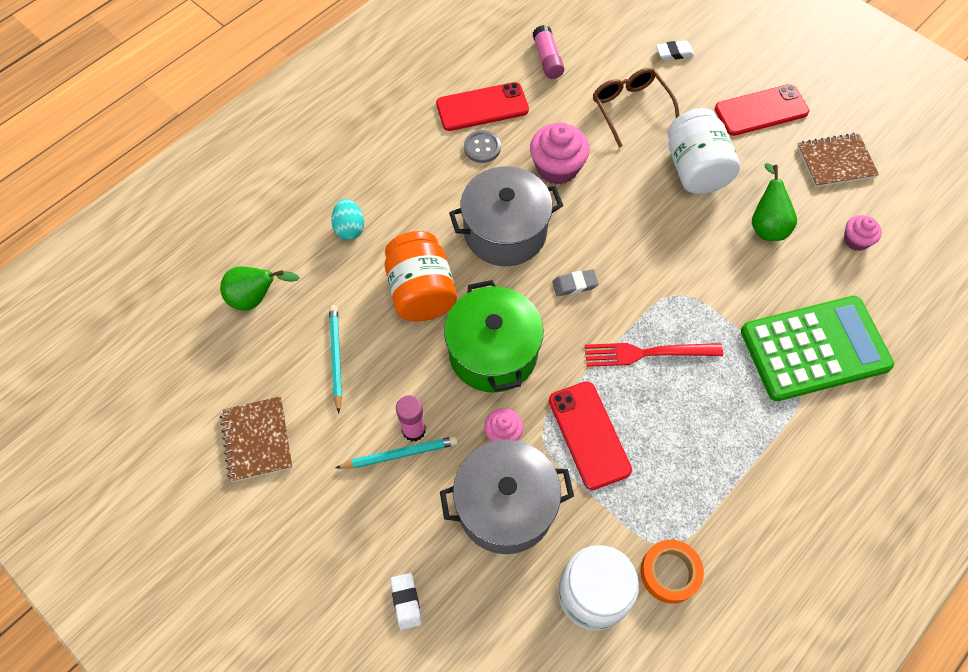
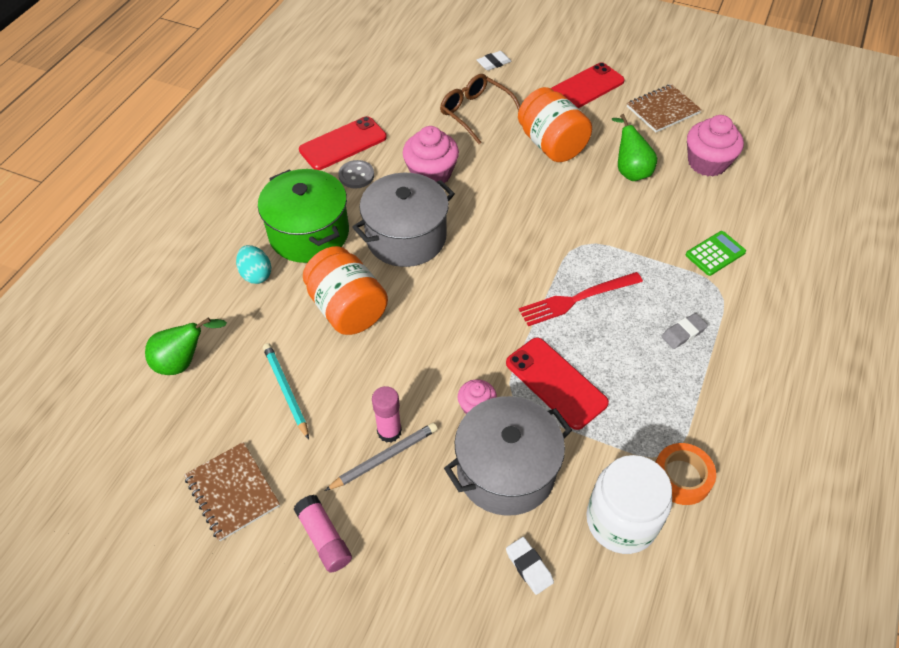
camera: 20 degrees left, 10 degrees down
(400, 454) = (384, 457): turquoise pencil -> grey pencil
(406, 601) = (446, 593): white eraser -> white eraser (529, 567)
(493, 352) = (437, 340): green pot -> green pot (309, 233)
(547, 59) = (386, 93): pink glue stick -> pink glue stick (324, 538)
(574, 285) = (487, 262): grey eraser -> grey eraser (683, 333)
(695, 169) = (551, 144): white jar -> orange jar
(814, 348) = (715, 253): green calculator -> green calculator, size x0.44
(856, 240) = (707, 163): pink cupcake -> pink cupcake, size x1.76

